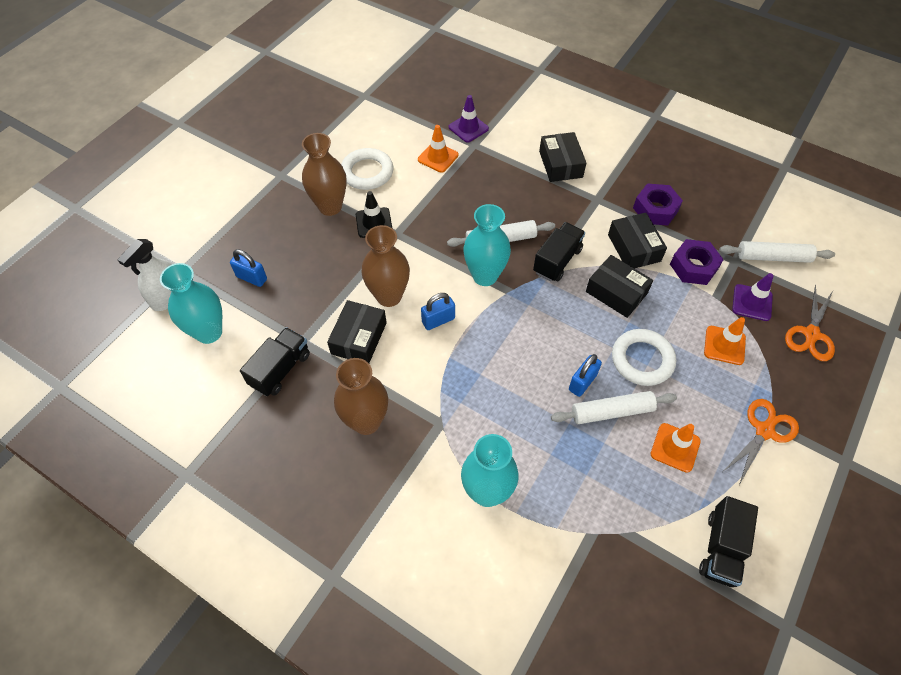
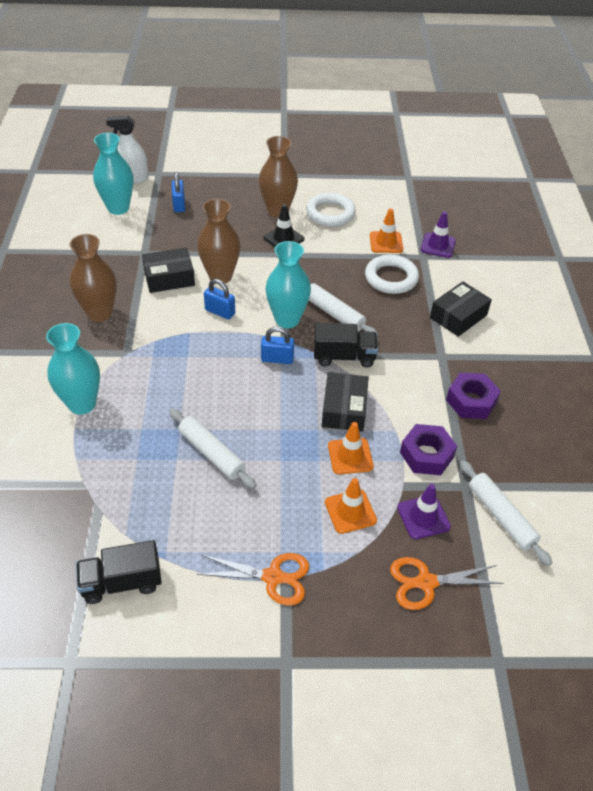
camera: 55 degrees right, 10 degrees down
(280, 369) = (113, 253): black truck -> none
(582, 382) = (227, 422): blue padlock -> blue padlock (277, 359)
(634, 248) = (408, 402): black box -> none
(642, 360) = (283, 454): white ring -> white ring (391, 278)
(675, 447) = (205, 512): orange traffic cone -> orange traffic cone (350, 456)

